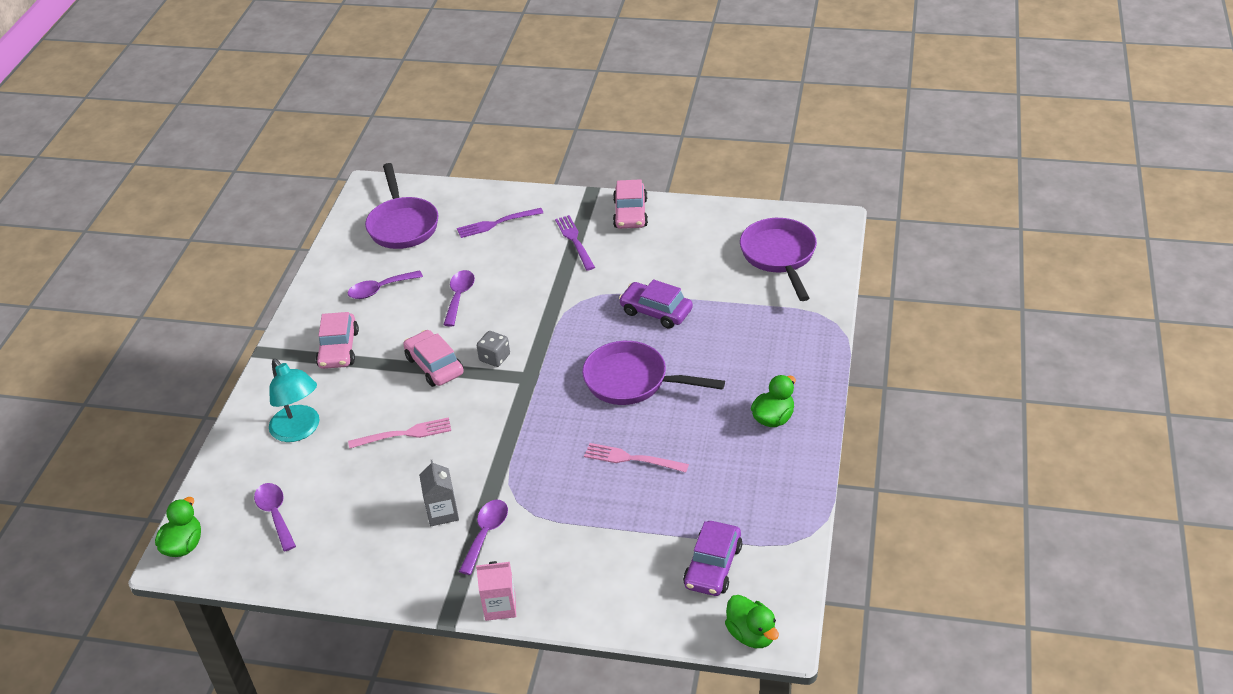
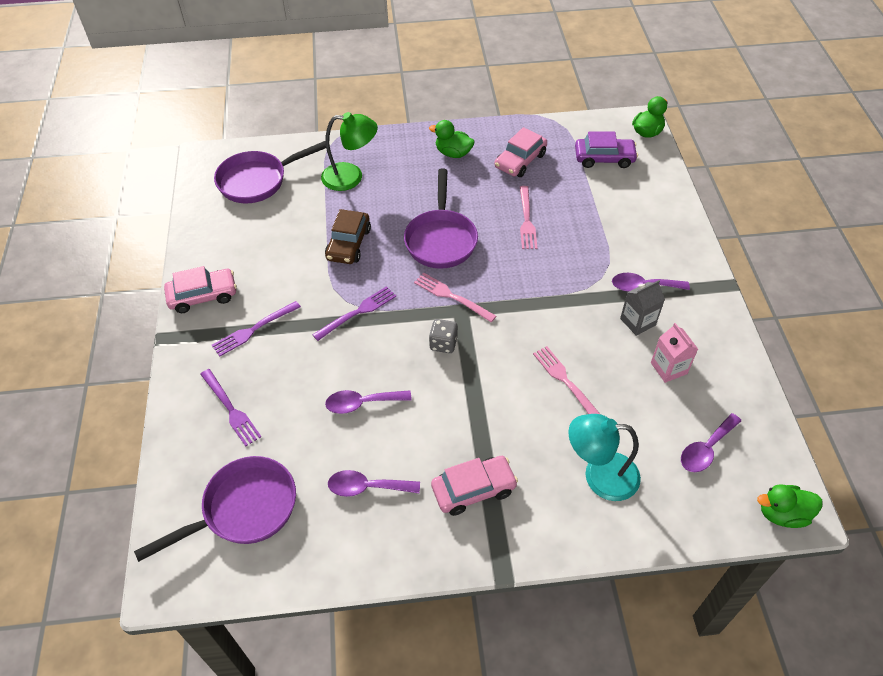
camera: 110 degrees left, 10 degrees up
(300, 430) = (599, 475): turquoise lamp -> turquoise lamp turned 120 degrees counterclockwise
(380, 289) = (367, 487): purple spoon -> purple spoon turned 135 degrees clockwise
(434, 365) = (469, 389): pink car -> pink car (520, 161)
(500, 606) = (702, 258): pink carton -> pink carton (668, 368)
(549, 374) = (451, 296): none -> pink fork
(562, 307) = (358, 312): none -> purple fork
(656, 311) = (348, 244): purple car -> brown car
(760, 326) = (351, 177): none -> green lamp

